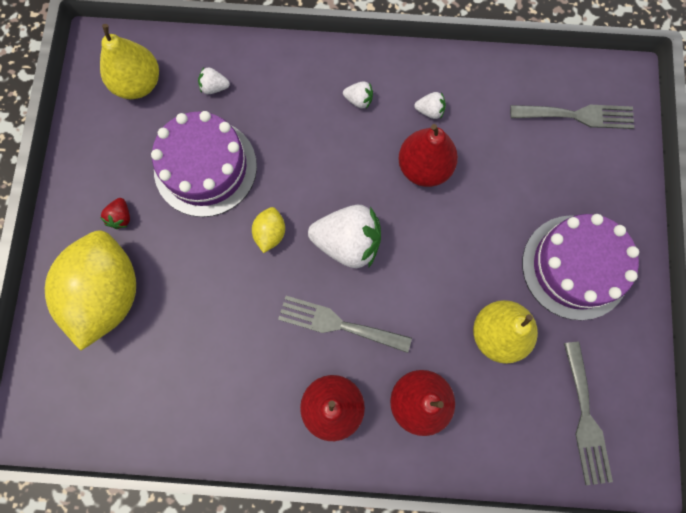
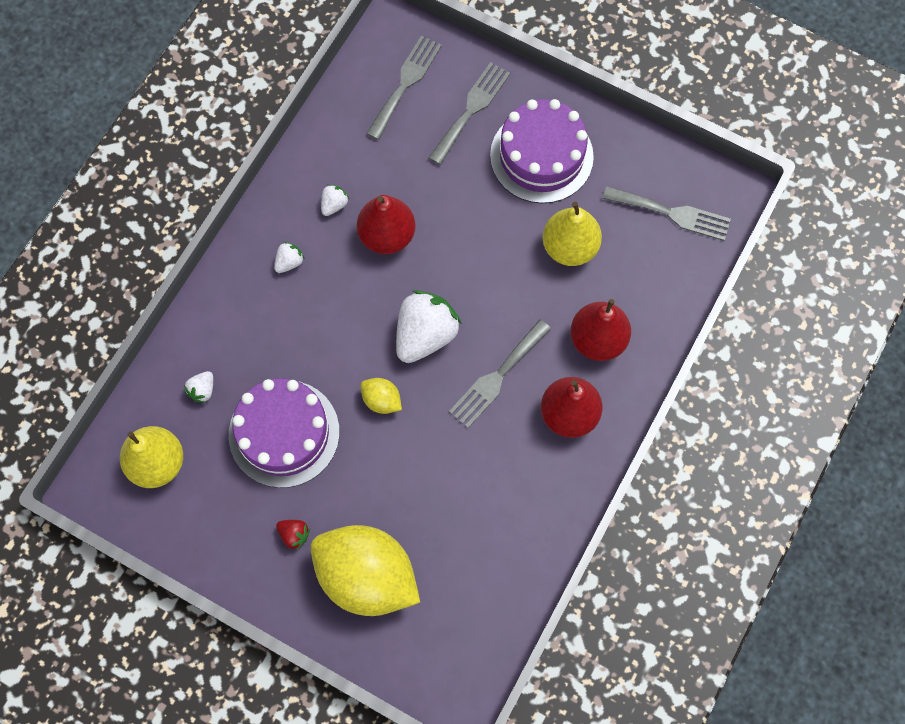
camera: 65 degrees left, 5 degrees down
(585, 183) = (471, 109): none -> grey fork

